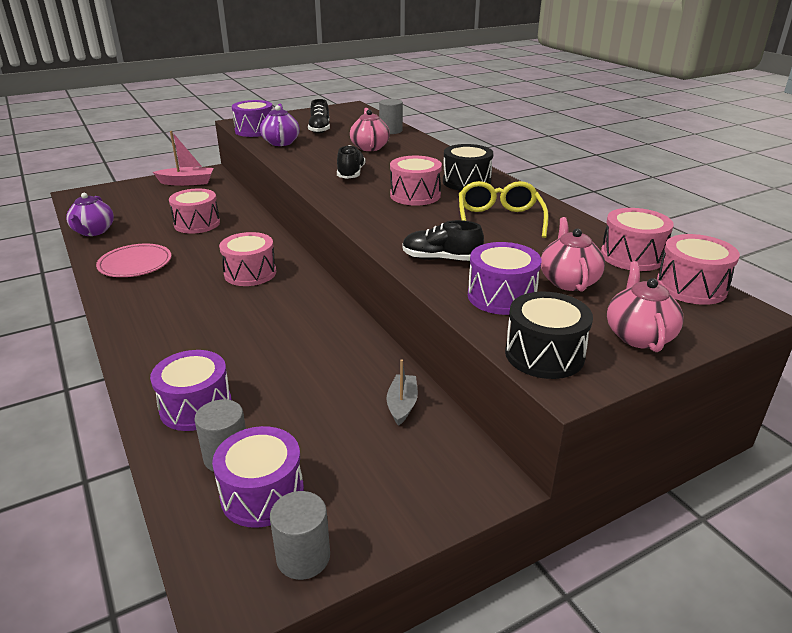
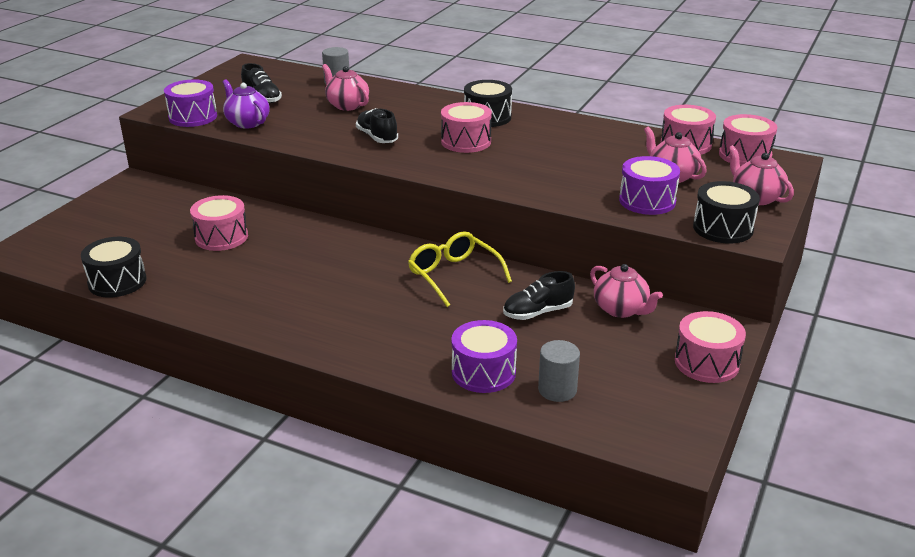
camera: 35 degrees left, 0 degrees up
(93, 231) = (117, 282): purple teapot -> black drum
(135, 264) = (228, 294): pink plate -> none
(187, 182) = (128, 199): pink boat -> none
(250, 273) = (356, 263): pink drum -> pink drum (706, 363)
(262, 494) = (613, 397): purple drum -> none
(303, 557) = (686, 414): grey cylinder -> none
(402, 405) = (621, 309): grey boat -> pink teapot
(441, 259) = (568, 188): black shoe -> black shoe (537, 312)
(499, 220) = (562, 143): yellow glasses -> yellow glasses (454, 276)

